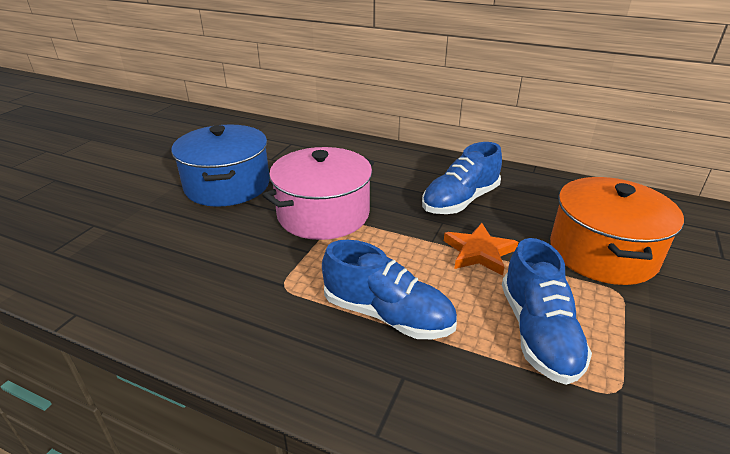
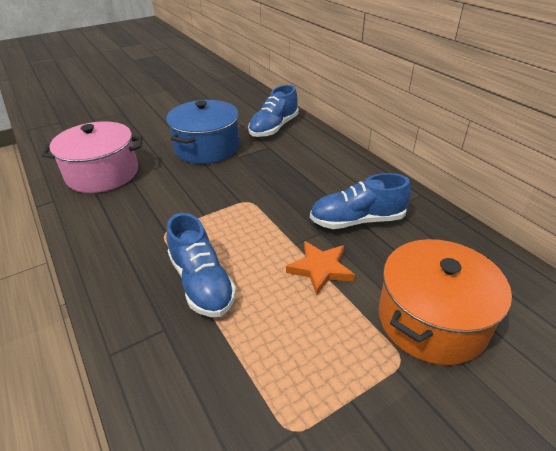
camera: 35 degrees right, 5 degrees up
(323, 214) = (243, 192): pink pot -> pink pot (102, 174)
(538, 332) = (288, 352): blue shoe -> blue shoe (274, 128)

